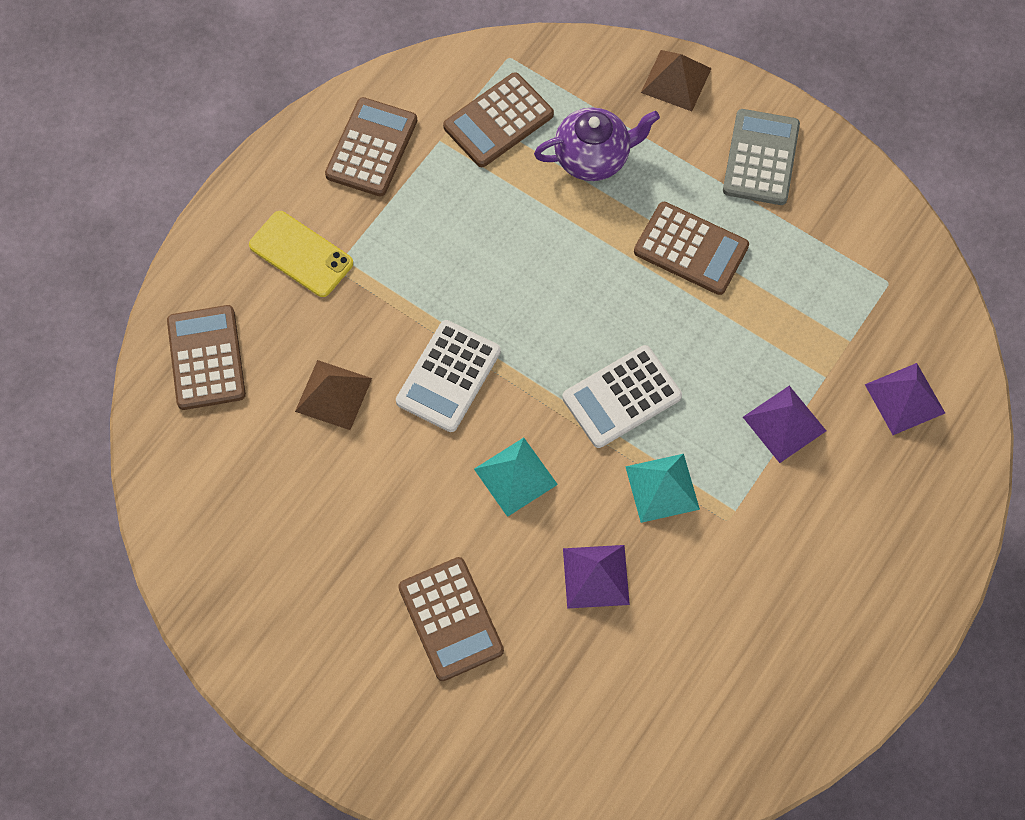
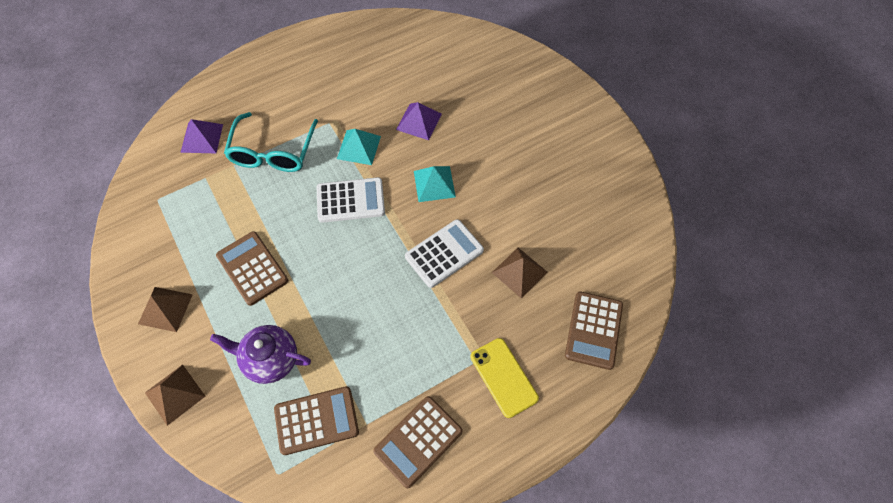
camera: 155 degrees left, 5 degrees down
(451, 619) = (504, 131): brown calculator -> none
(761, 158) = (165, 309): grey calculator -> brown pyramid
(784, 423) = (273, 151): purple pyramid -> turquoise glasses

